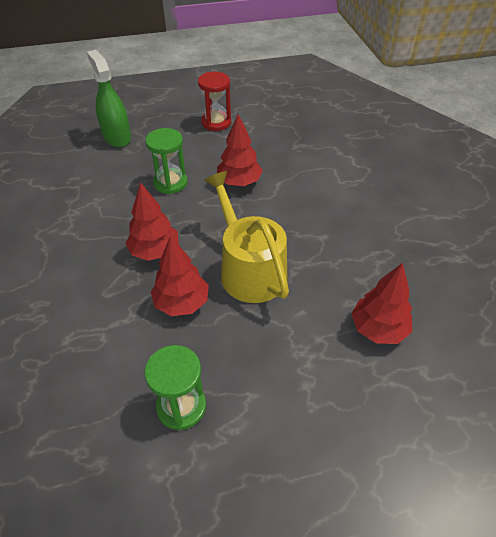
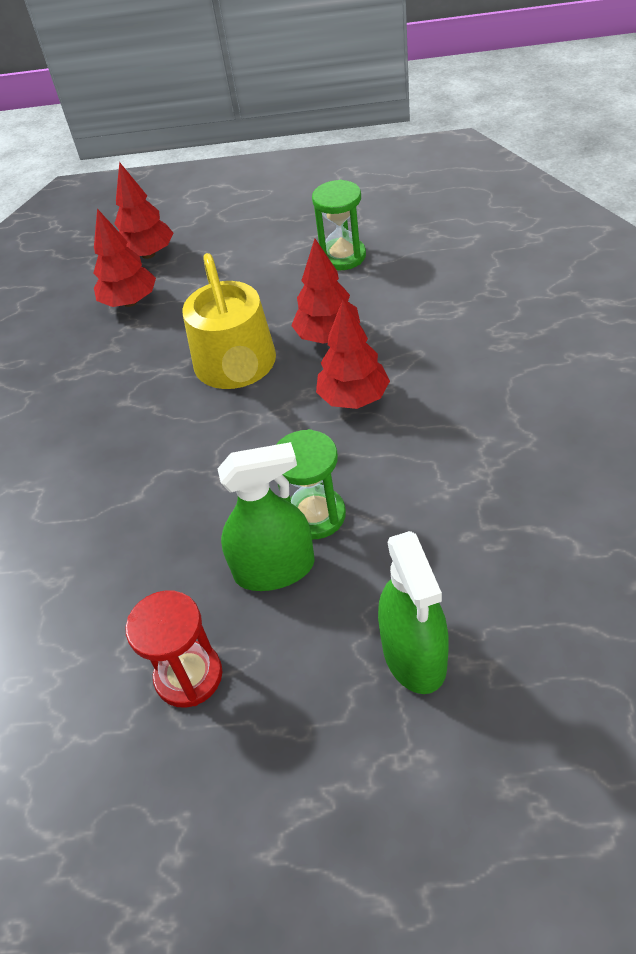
camera: 160 degrees left, 0 degrees up
(187, 159) = (274, 569): none -> green spray bottle
(239, 182) = (200, 504): red tree -> red tree (148, 254)

